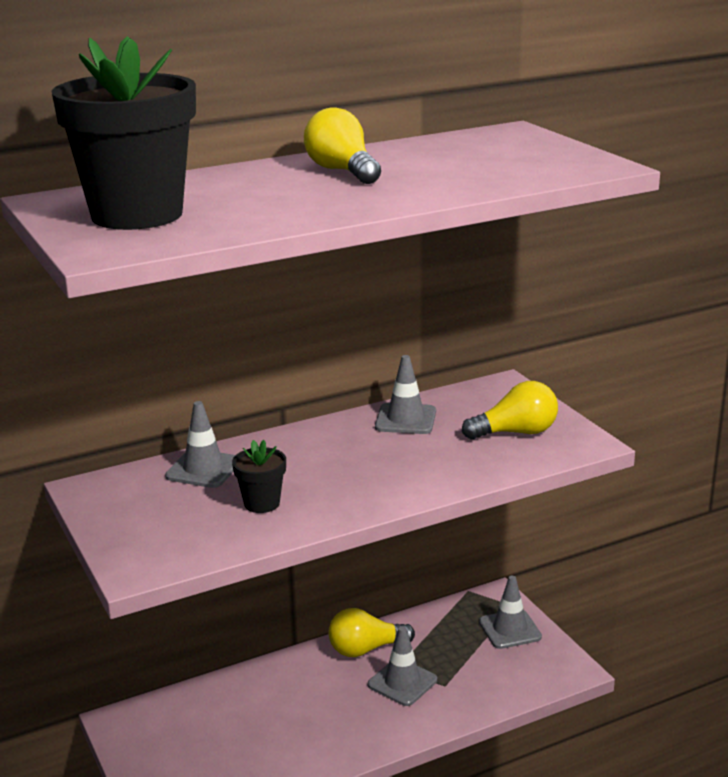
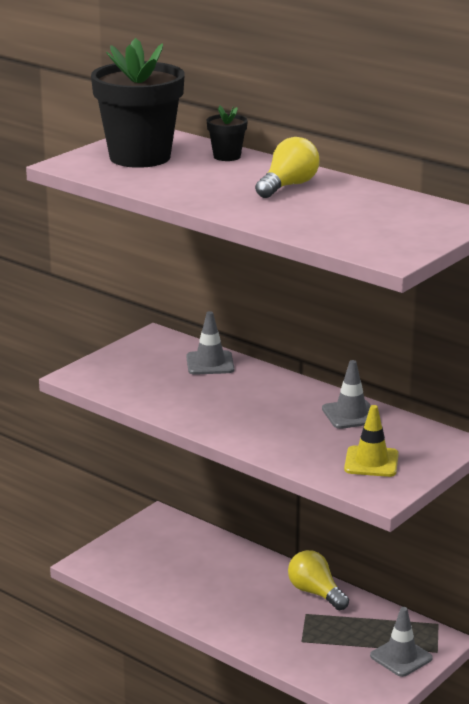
camera: 65 degrees right, 0 degrees up
(262, 503) = (181, 393): black flower pot -> black flower pot (227, 156)
(402, 682) = (289, 620): grey traffic cone -> none
(516, 432) = (371, 462): yellow light bulb -> yellow traffic cone

